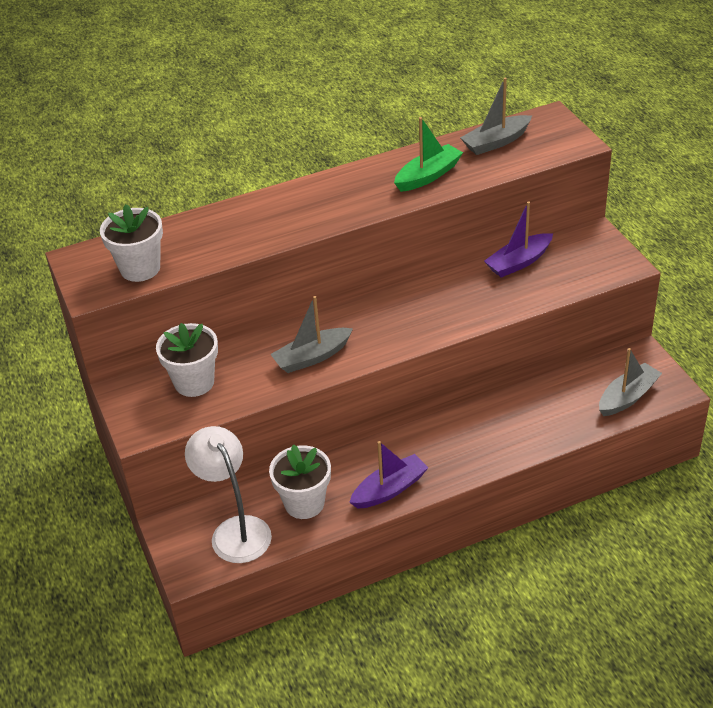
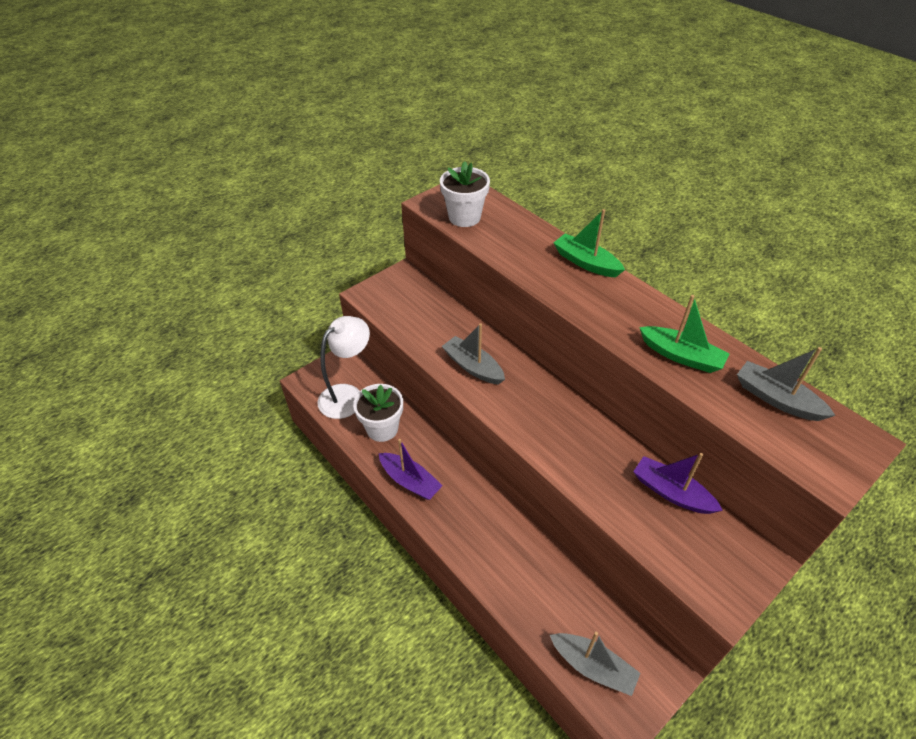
camera: 70 degrees right, 5 degrees up
(194, 382) = (422, 307): white flower pot -> none
(273, 199) = (586, 263): none -> green boat

